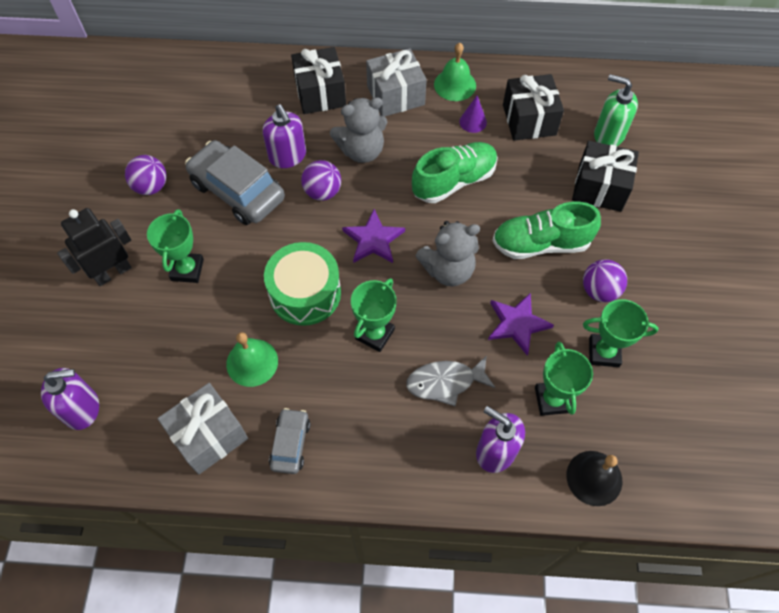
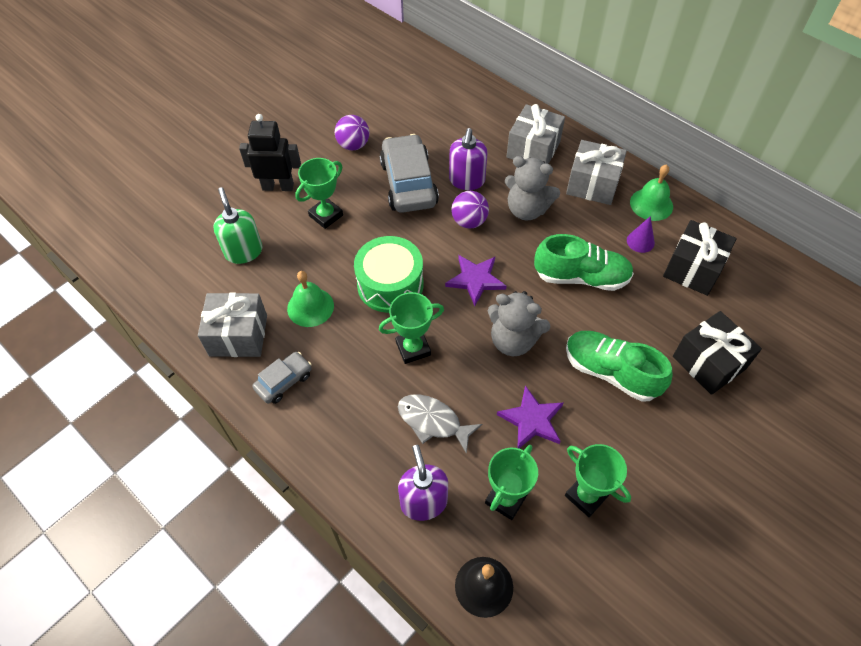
camera: 40 degrees right, 5 degrees down
(82, 409) = (181, 261): purple soap dispenser -> none
(320, 93) = (533, 149): black gift -> grey gift
(599, 291) = (629, 444): purple ball -> none
(608, 135) = (759, 325): green soap dispenser -> green soap dispenser (243, 251)

